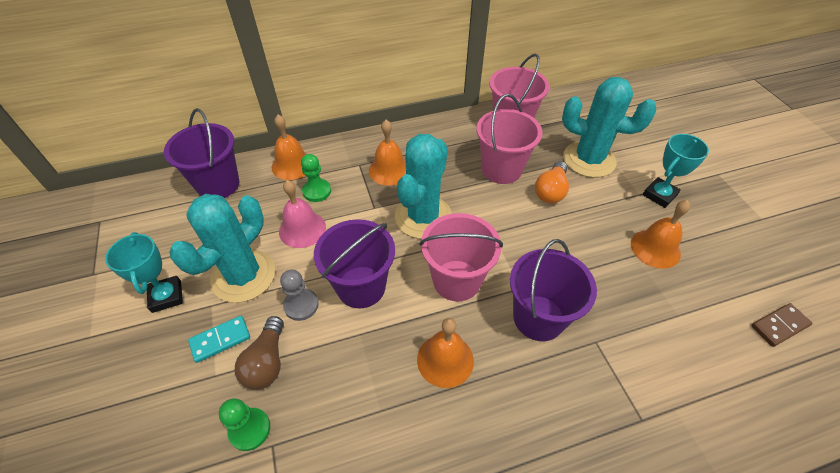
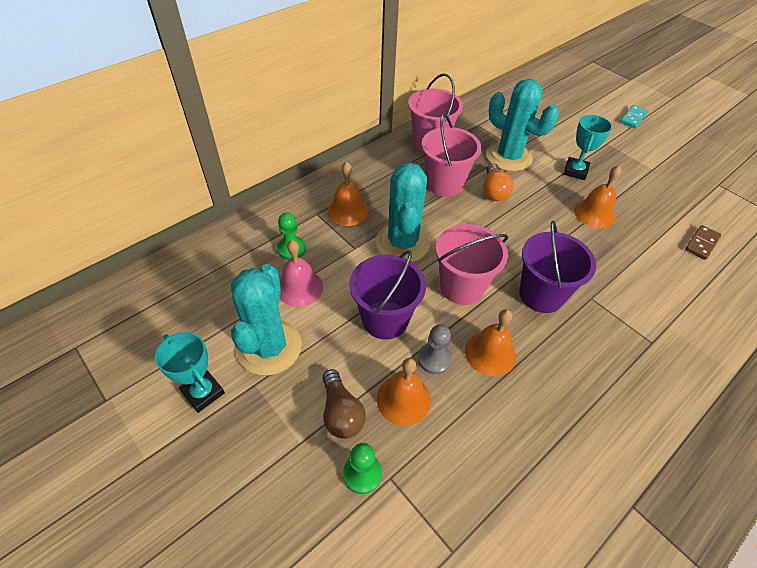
camera: 25 degrees left, 0 degrees up
(218, 185) = (186, 272): purple bucket -> none
(220, 340) = (284, 411): turquoise domino -> turquoise domino (633, 118)
(292, 165) = (251, 232): orange bell -> orange bell (403, 399)
(301, 305) = (341, 353): grey pawn -> grey pawn (434, 359)
(589, 160) = (509, 157): turquoise cactus -> turquoise cactus turned 45 degrees clockwise

